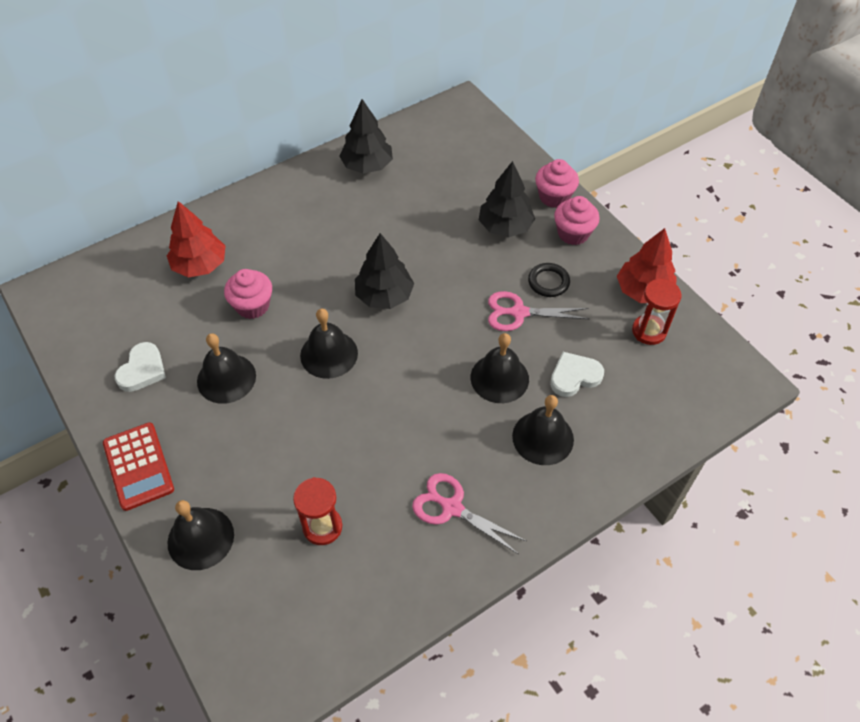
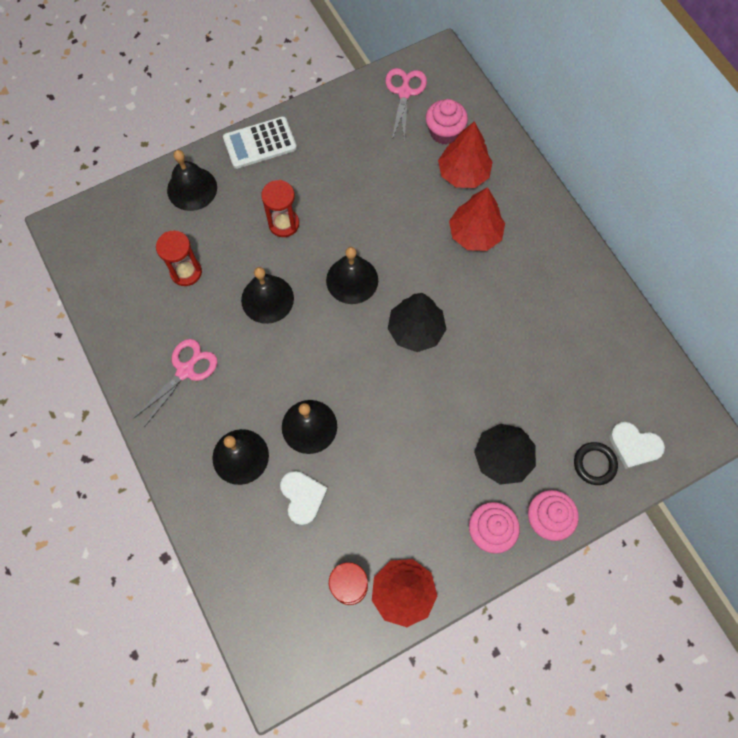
camera: 95 degrees right, 15 degrees up
(138, 466) = (260, 143): red calculator -> white calculator
(142, 370) = (350, 138): white heart -> white heart (634, 446)
(226, 378) = (335, 200): black bell -> black bell (267, 299)
(252, 306) = (412, 217): pink cupcake -> pink cupcake (444, 132)
(256, 427) = (284, 224): none -> red hourglass
(273, 253) = (475, 234): none -> red tree
(367, 165) = (596, 322): black tree -> none
(518, 313) = (384, 455): pink scissors -> pink scissors (404, 92)
(548, 282) = (422, 492): black ring -> black ring (594, 464)

